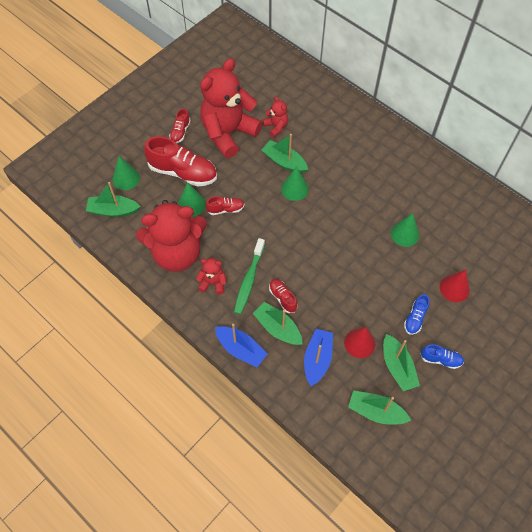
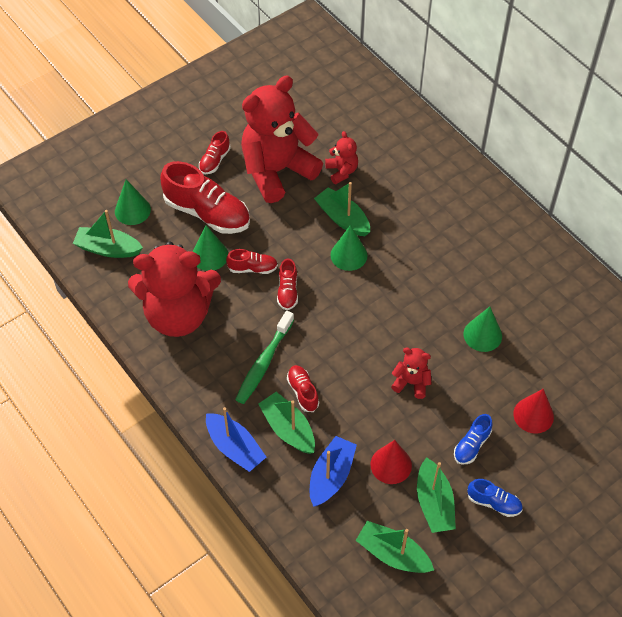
camera: 10 degrees right, 5 degrees down
(213, 283) = (216, 359): red teddy bear -> red teddy bear (411, 382)
(255, 223) = (287, 291): none -> red shoe

